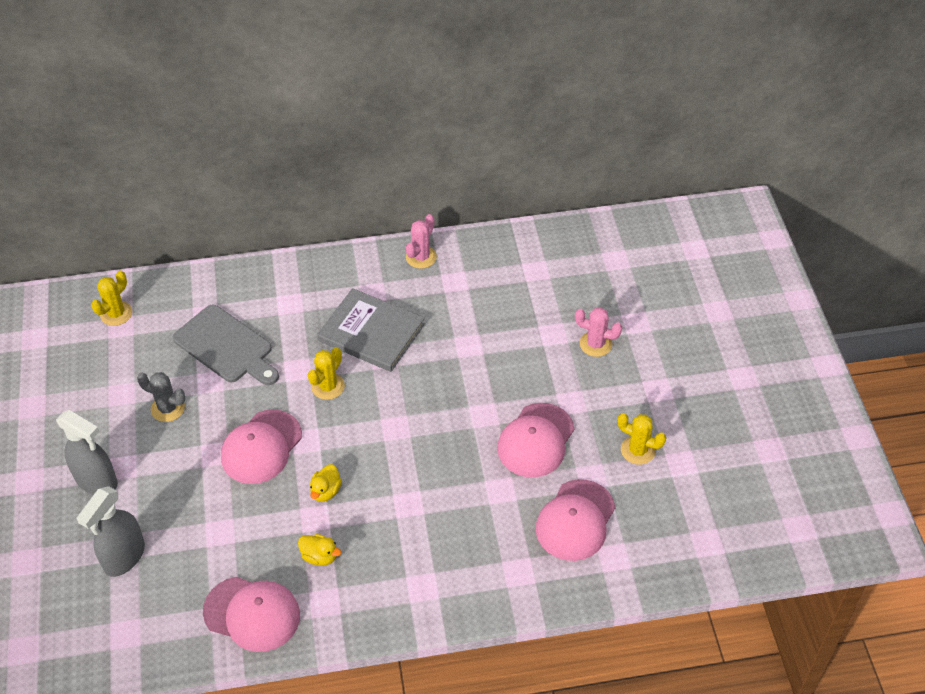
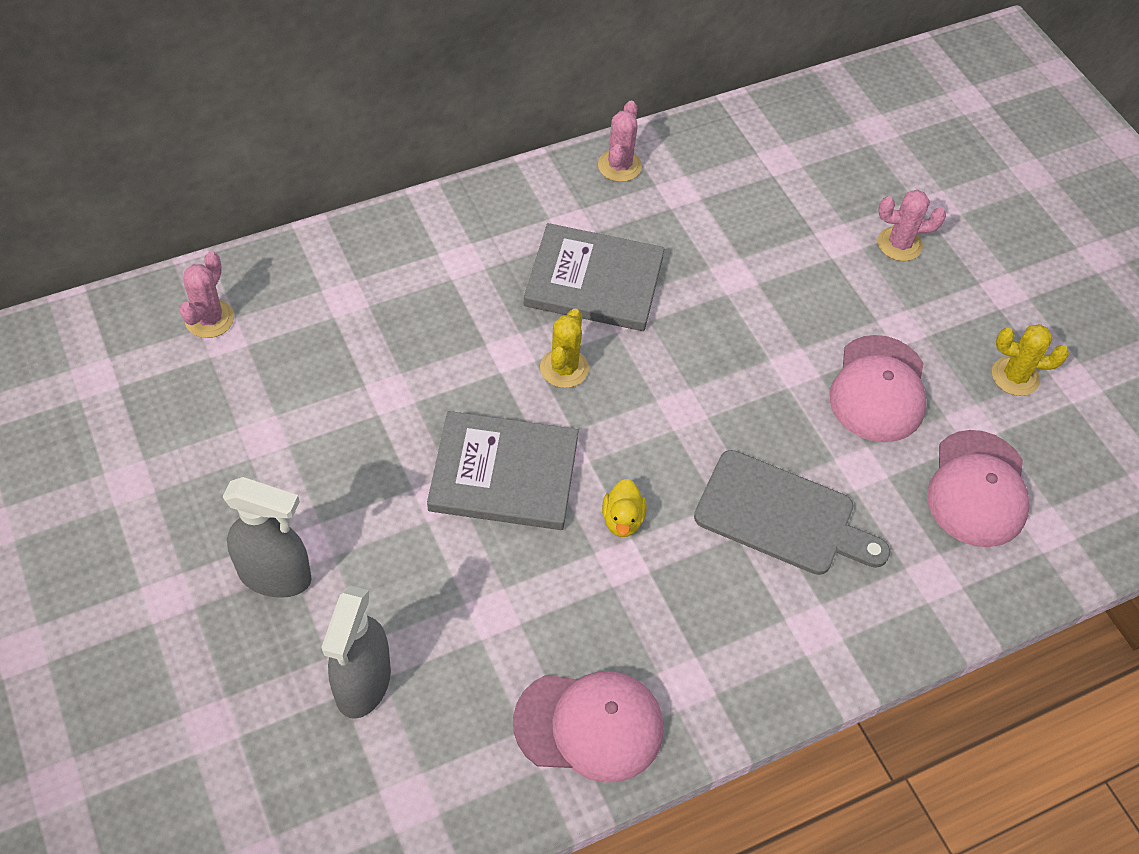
camera: 20 degrees left, 5 degrees up
(116, 313) = (209, 319): yellow cactus -> pink cactus
(167, 408) = (342, 444): grey cactus -> none
(226, 346) = (394, 338): grey cutting board -> grey cutting board (782, 516)
(261, 447) = (504, 474): pink cap -> grey book
(320, 556) = (652, 617): yellow duck -> none

